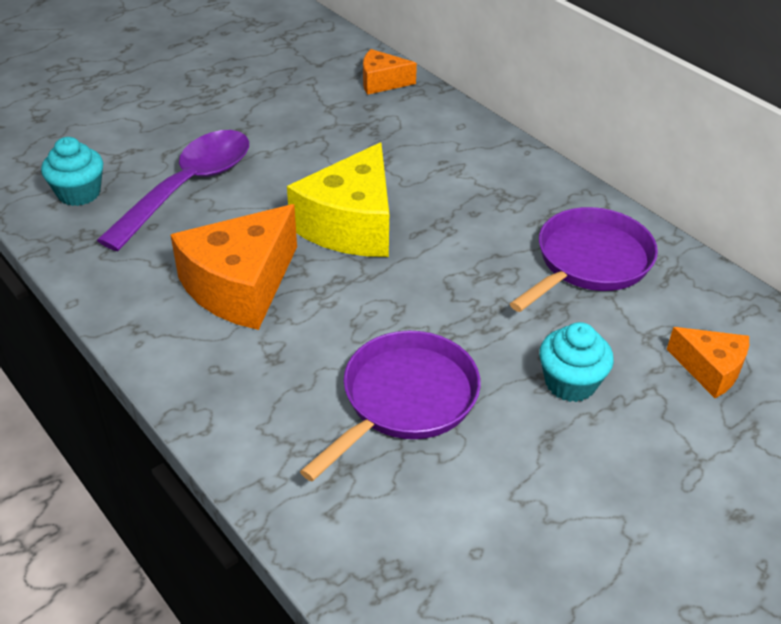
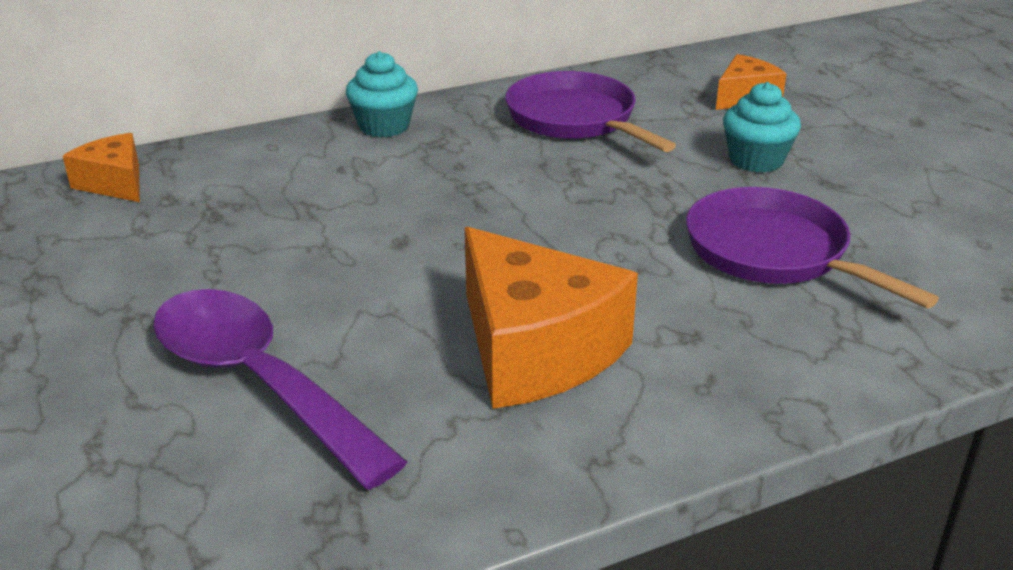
camera: 75 degrees left, 10 degrees down
(79, 193) = (187, 519): turquoise cupcake -> turquoise cupcake (384, 126)
(351, 225) = (439, 248): yellow cheese -> none
(382, 82) = (114, 183): orange cheese -> orange cheese turned 120 degrees clockwise

